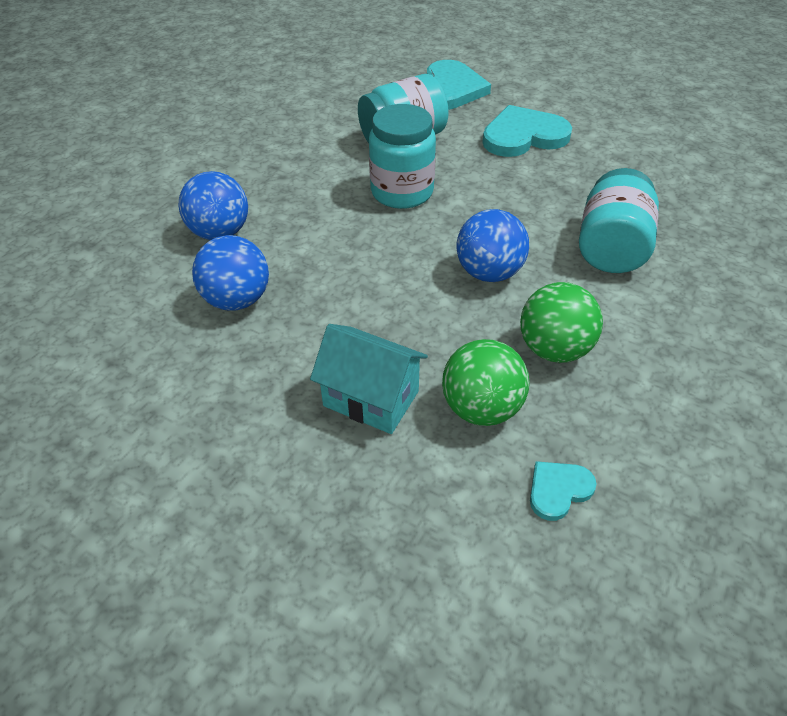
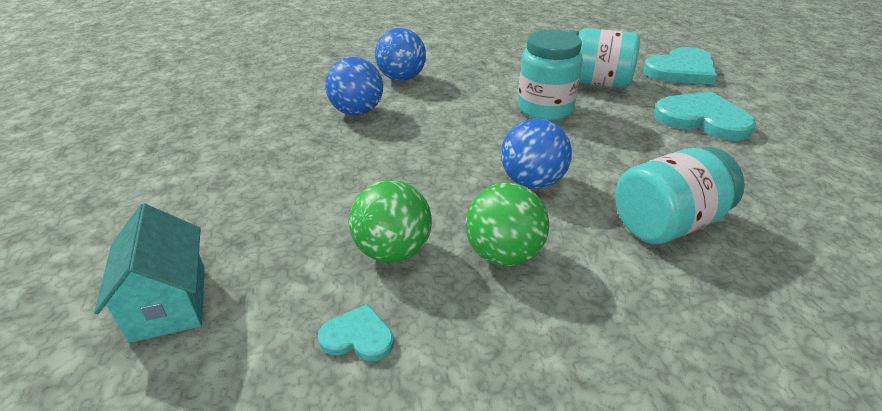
camera: 45 degrees right, 10 degrees down
(371, 398) = (340, 199): turquoise house -> turquoise house (169, 303)

